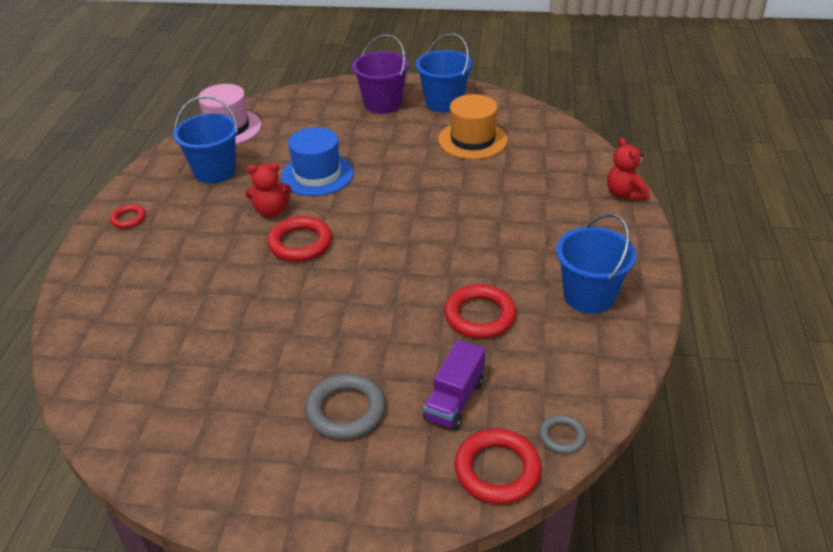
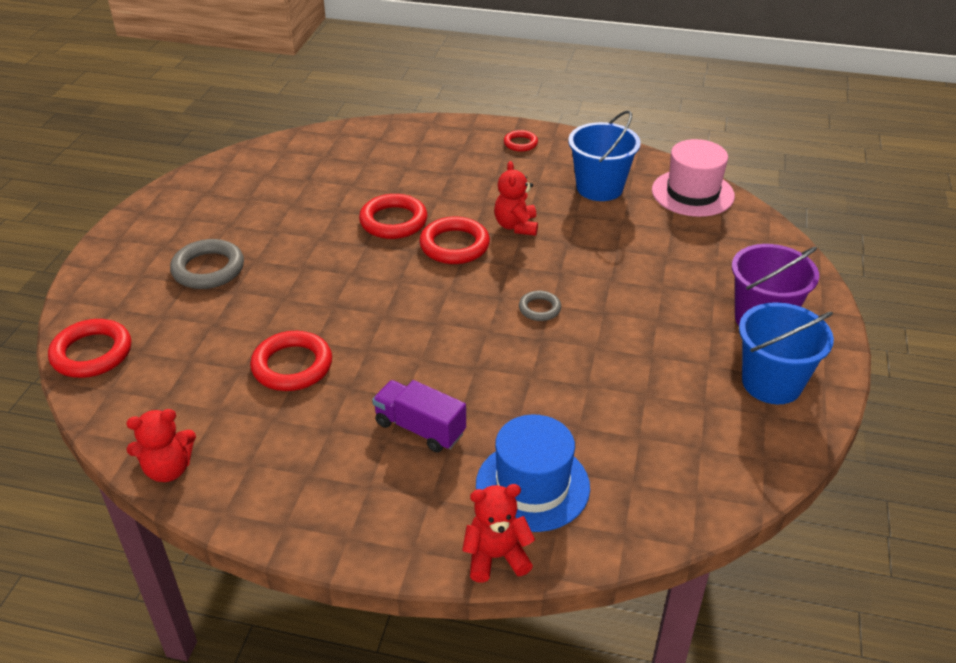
camera: 95 degrees right, 0 degrees up
(260, 286) = (393, 221): none -> red ring
(317, 175) = (584, 258): blue hat -> blue hat (532, 486)
(454, 400) = (185, 335): purple truck -> purple truck (420, 428)
(472, 140) = (660, 402): orange hat -> none
(562, 436) = (102, 402): grey ring -> grey ring (539, 308)
(589, 296) = (288, 465): blue bucket -> none
(620, 364) = (168, 469): none -> red teddy bear

